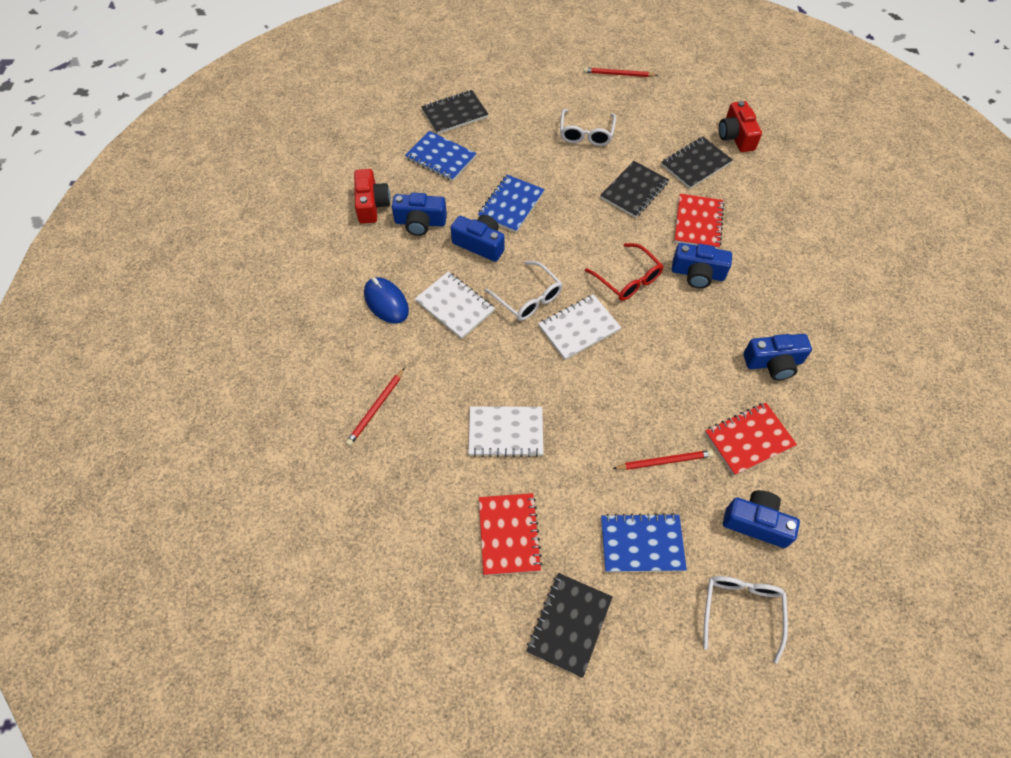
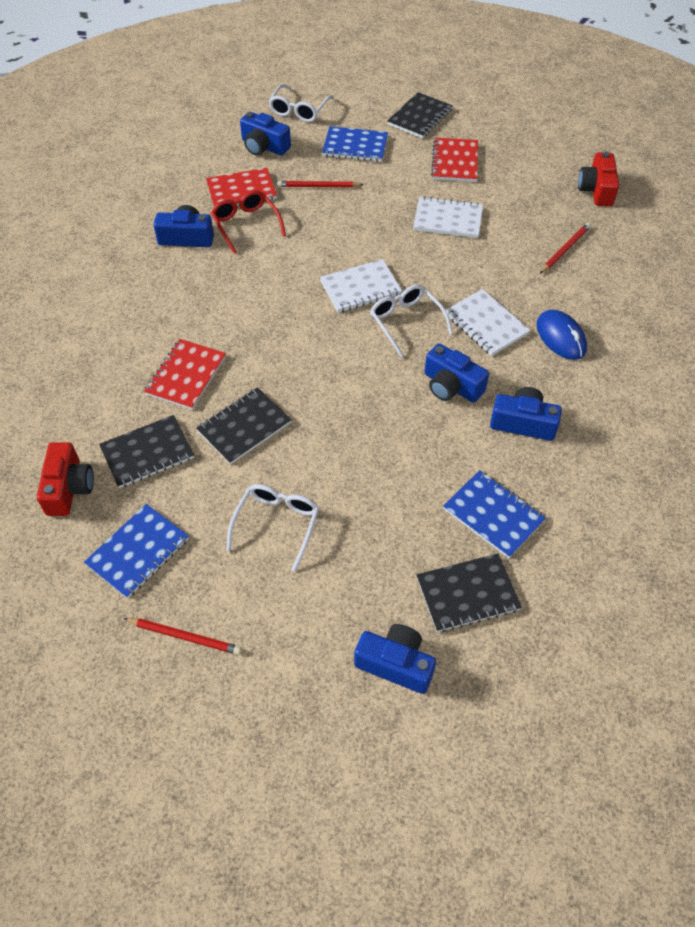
camera: 170 degrees left, 5 degrees down
(372, 204) = (586, 456): red camera -> red camera (596, 190)
(511, 205) = (406, 430): blue notebook -> blue notebook (138, 552)
(628, 279) = (293, 326): red glasses -> red glasses (246, 224)
(697, 274) = (216, 321): blue camera -> blue camera (395, 664)

